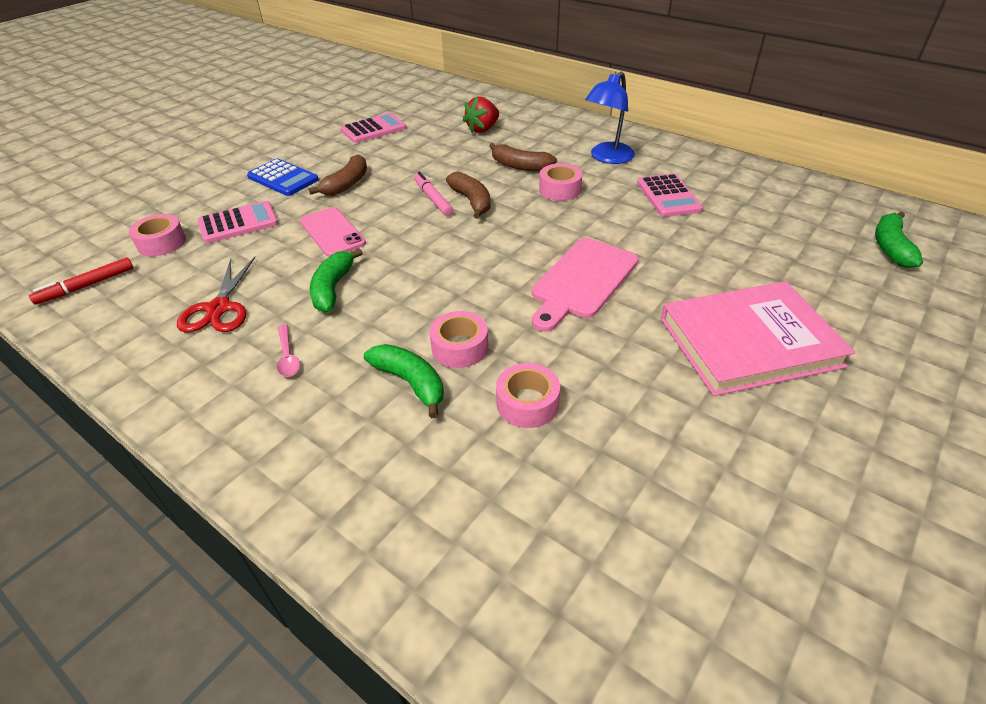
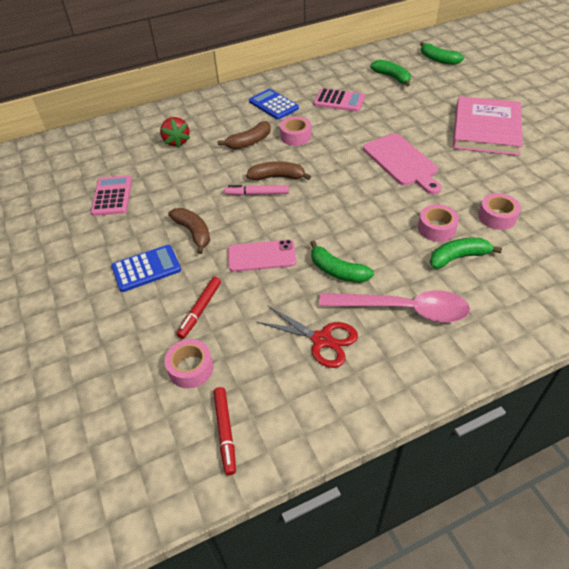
camera: 60 degrees left, 5 degrees up
(238, 223) = (200, 310): pink calculator -> red marker
(288, 356) = (403, 309): pink spoon -> pink spoon, size x2.41
(607, 158) = (273, 105): blue lamp -> blue calculator
(779, 220) = (392, 77): none -> green banana

